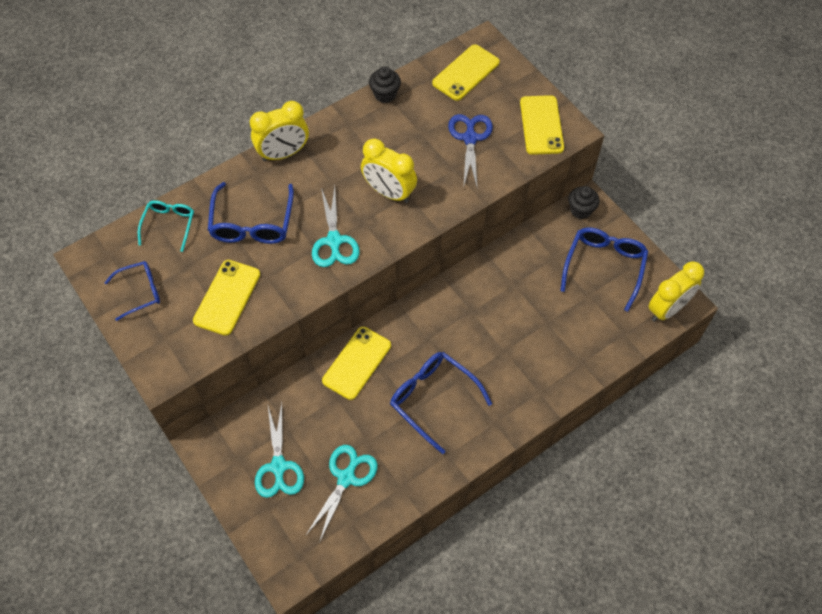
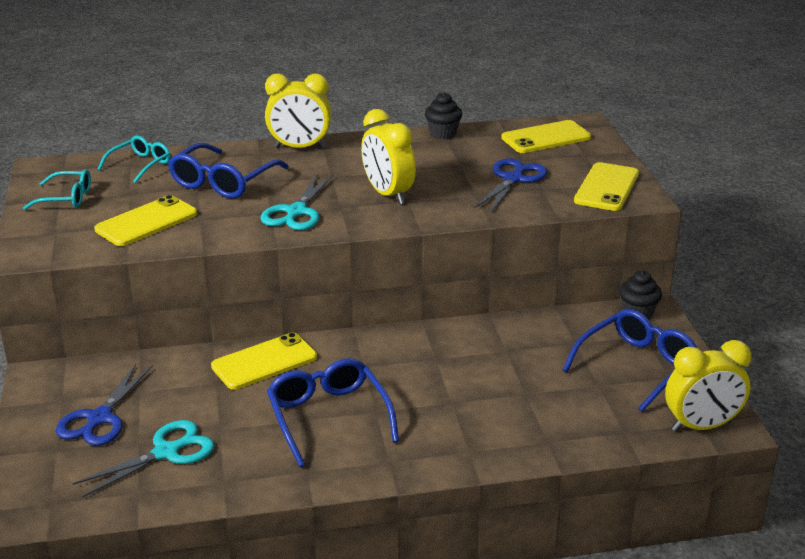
camera: 25 degrees right, 30 degrees down
(139, 292) = (66, 198): blue glasses -> turquoise glasses
(278, 466) = (100, 418): turquoise scissors -> blue scissors

